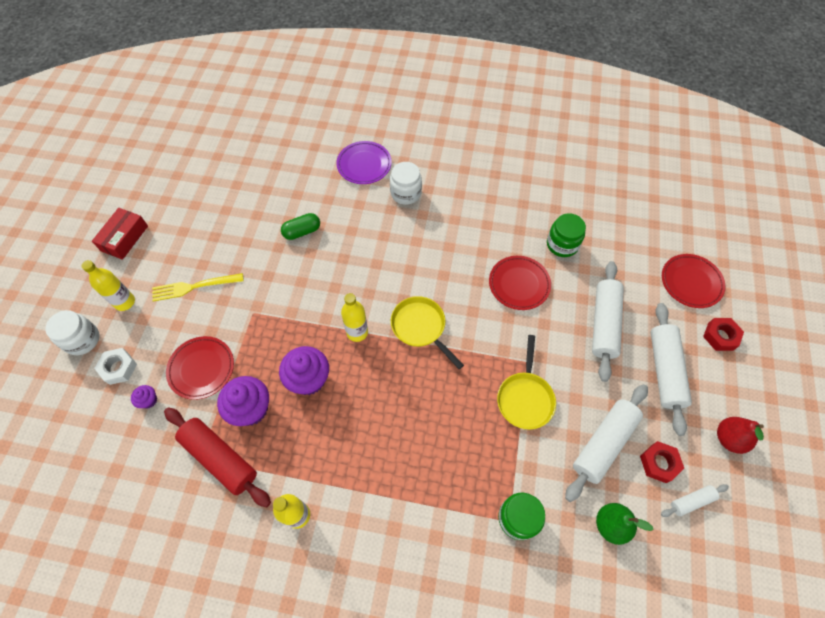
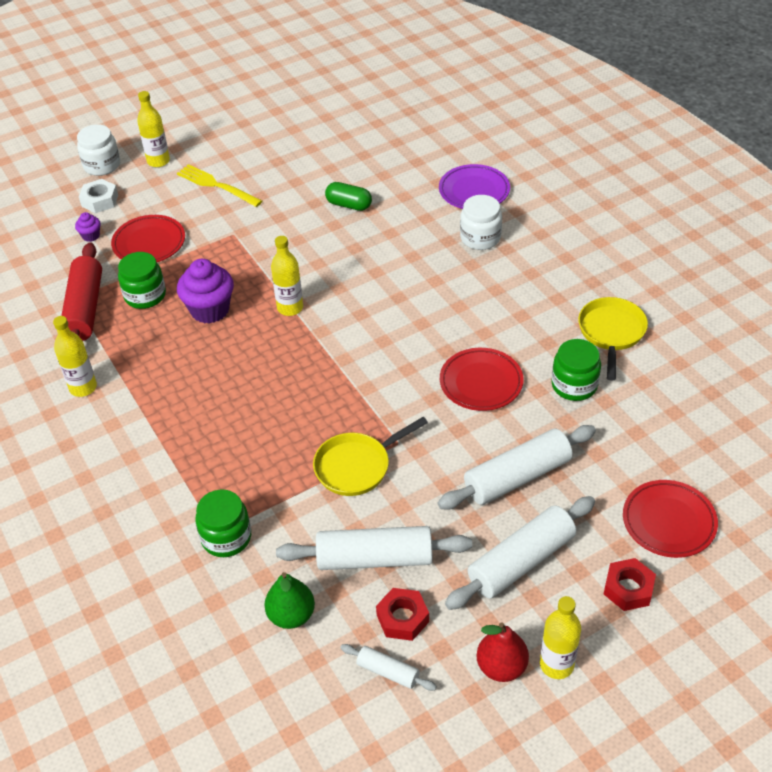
camera: 50 degrees right, 15 degrees down
(124, 238) = (214, 118): red box -> none
(251, 409) = (145, 295): purple cupcake -> green jar
(420, 327) = (345, 345): yellow pan -> yellow pan (611, 333)
(745, 410) = (556, 664): none -> yellow bottle

